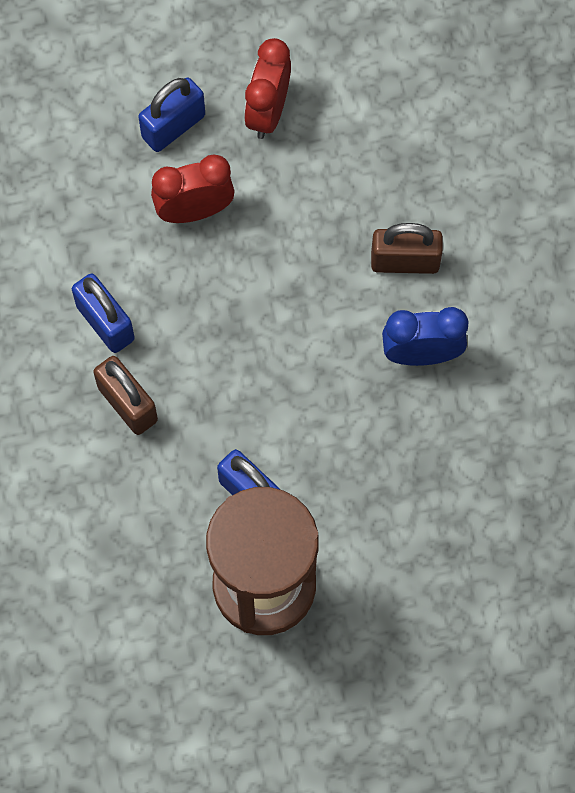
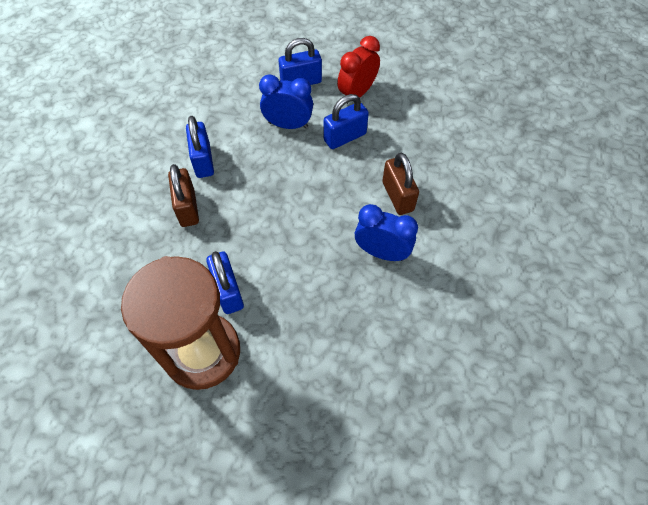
camera: 25 degrees right, 10 degrees down
(194, 211) = (288, 125): red clock -> blue clock
(287, 197) = (345, 137): none -> blue padlock
(405, 262) = (397, 196): brown padlock -> brown padlock turned 45 degrees clockwise

